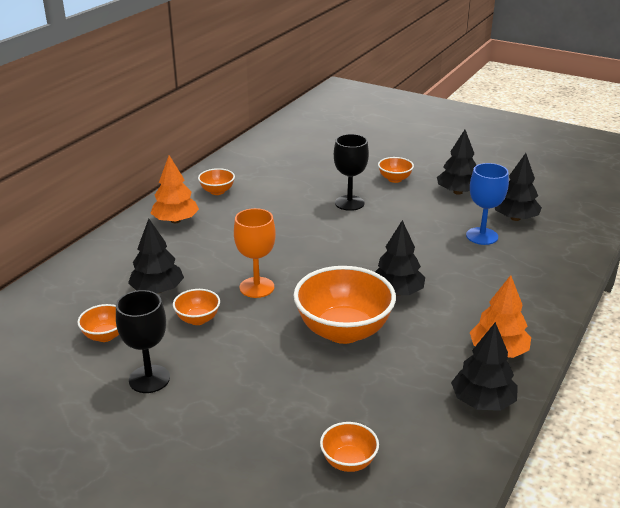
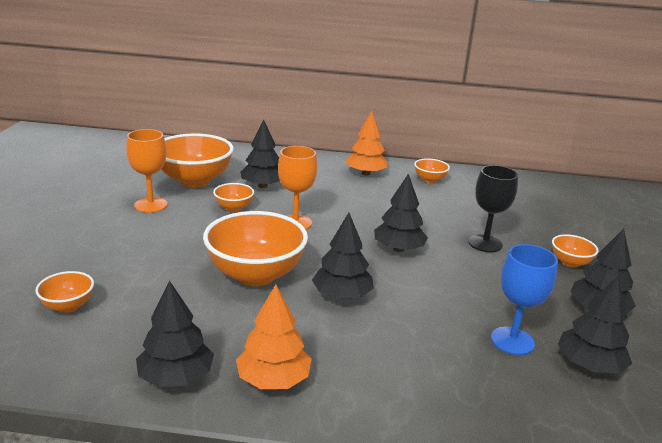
camera: 65 degrees right, 5 degrees down
(105, 336) = (194, 180): orange bowl -> orange bowl, size x2.09
(149, 379) = (151, 205): black goblet -> orange goblet
(336, 245) = (398, 249): none -> black tree

